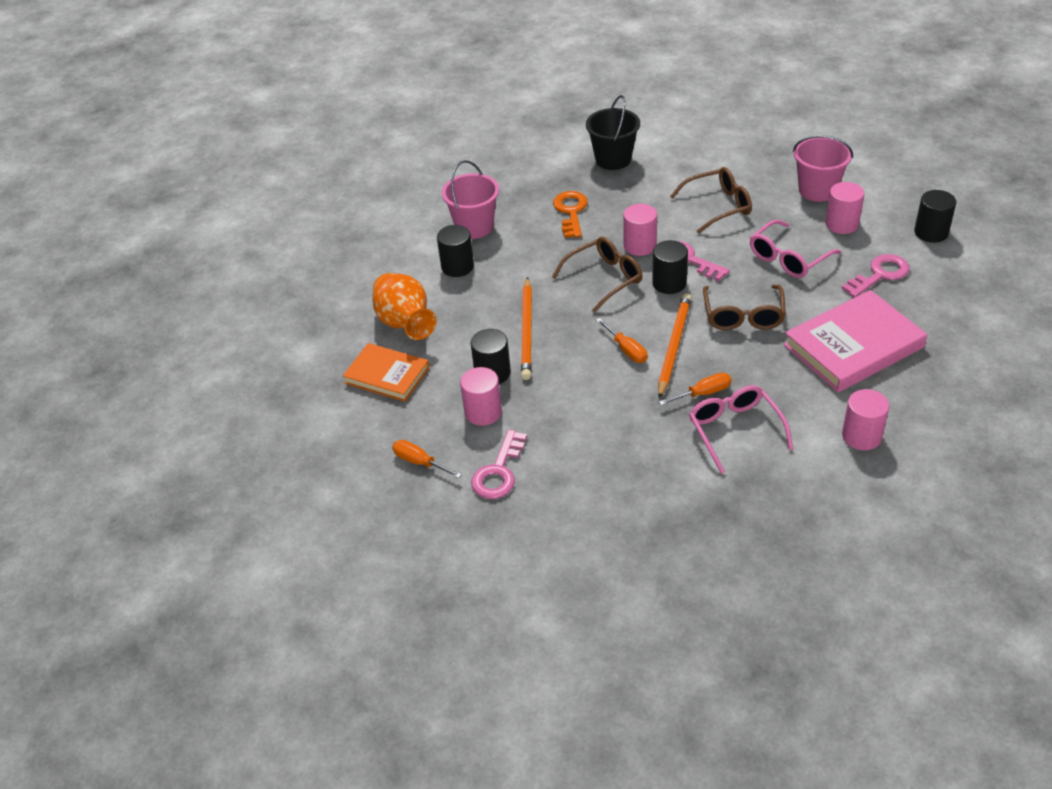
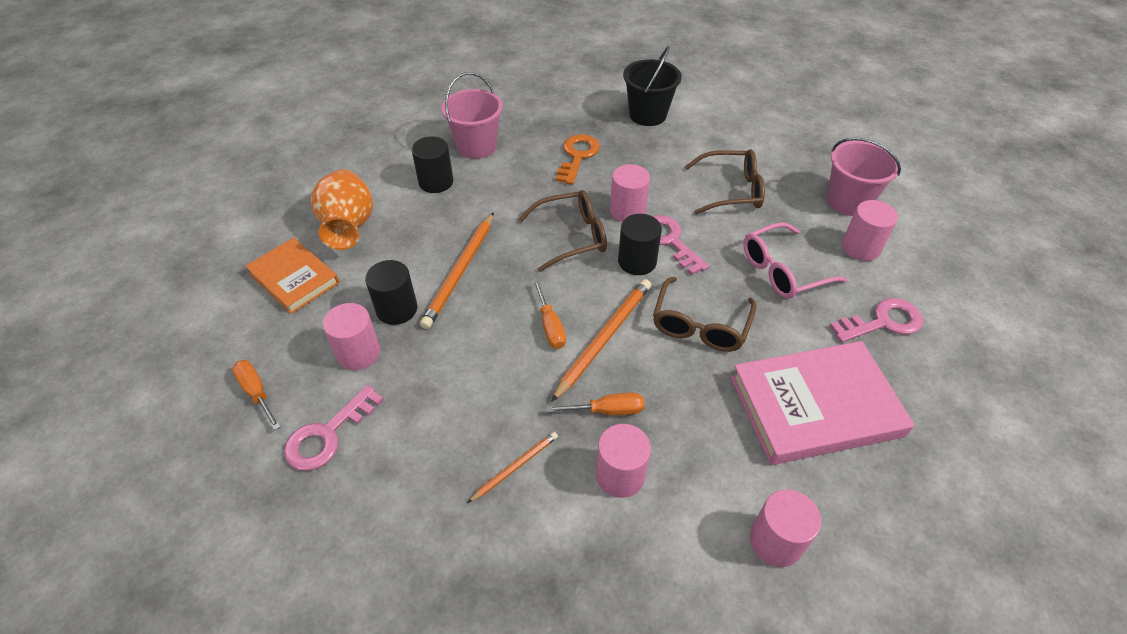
camera: 15 degrees right, 5 degrees up
(655, 448) = (515, 467): none -> orange pencil
(735, 430) = (620, 475): pink glasses -> pink cylinder
(931, 232) = (964, 287): black cylinder -> none

